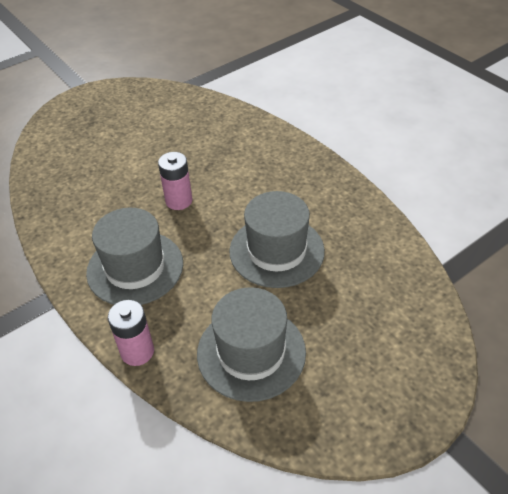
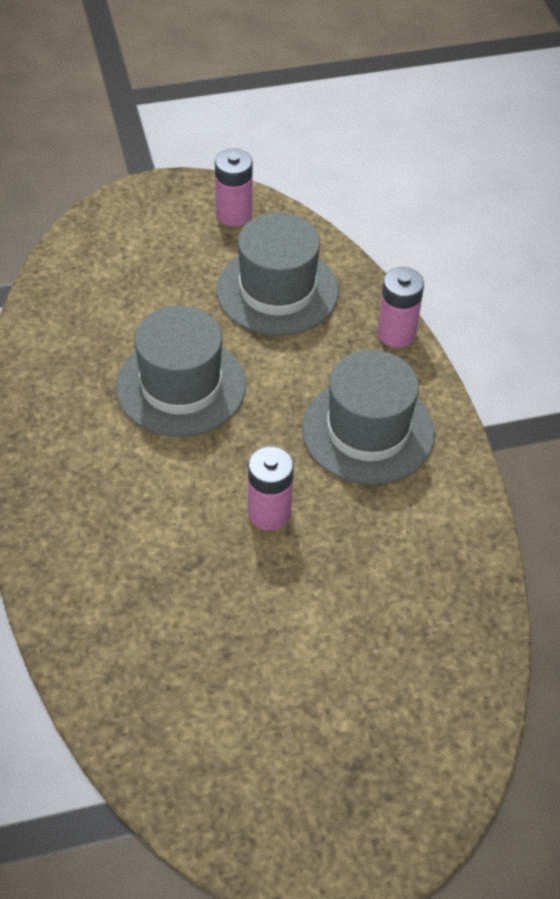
camera: 160 degrees left, 5 degrees up
(334, 419) = (234, 214): none -> pink battery

